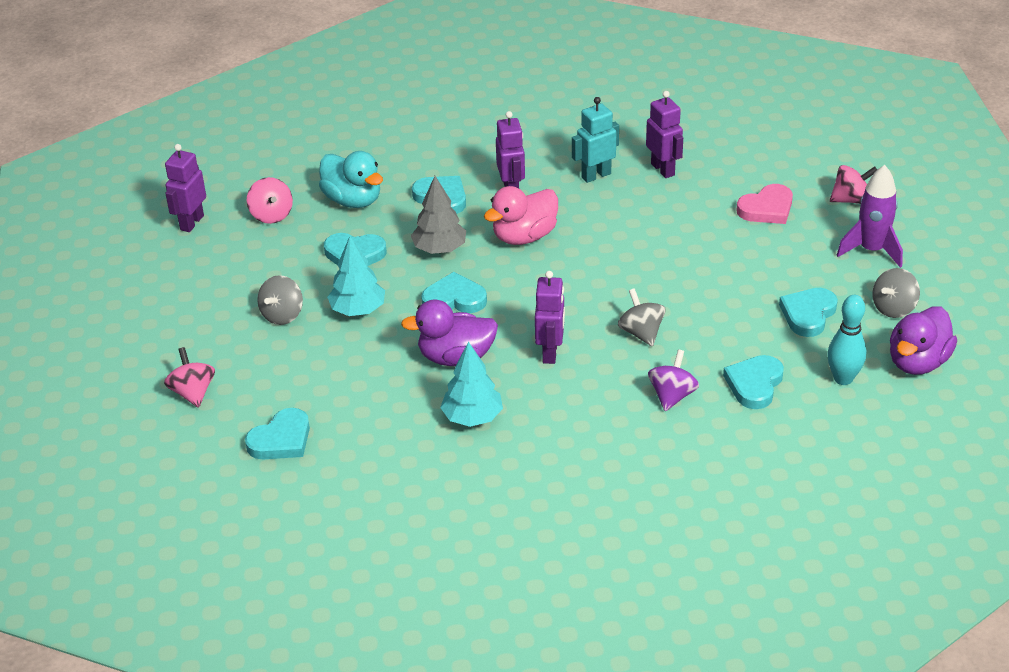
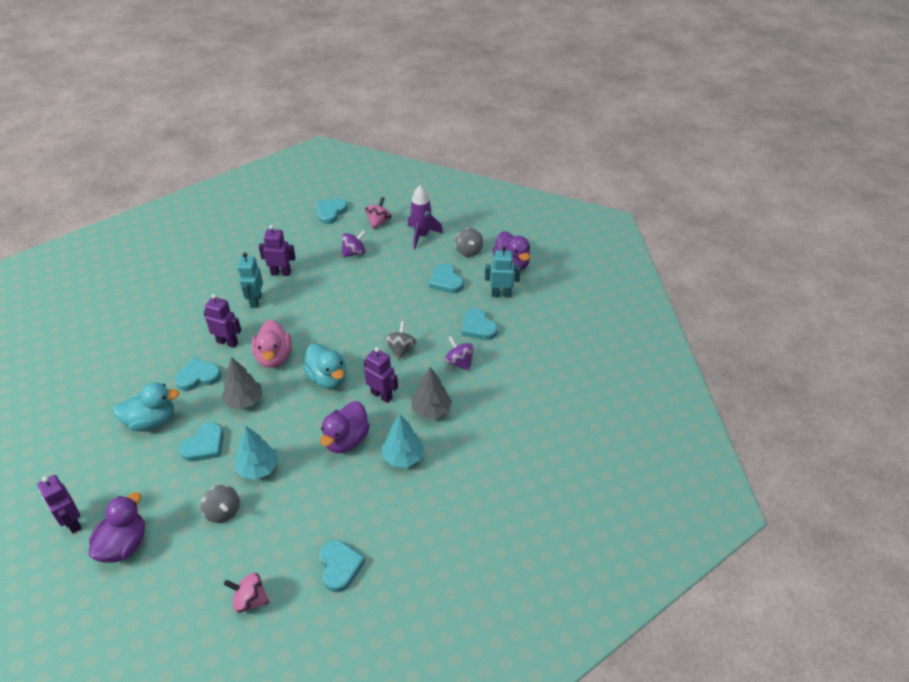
camera: 60 degrees left, 5 degrees up
(192, 270) = (124, 545): none -> purple duck
(271, 215) = (117, 472): pink spinning top -> none
(454, 299) = (295, 416): turquoise heart -> turquoise heart (331, 212)
(533, 295) = (328, 378): none -> turquoise duck
(567, 407) = (431, 410): none -> grey tree
(641, 333) = (401, 349): grey spinning top -> grey spinning top turned 90 degrees clockwise
(767, 208) = (354, 253): pink heart -> purple spinning top
(843, 378) = (501, 294): turquoise bowling pin -> turquoise robot

